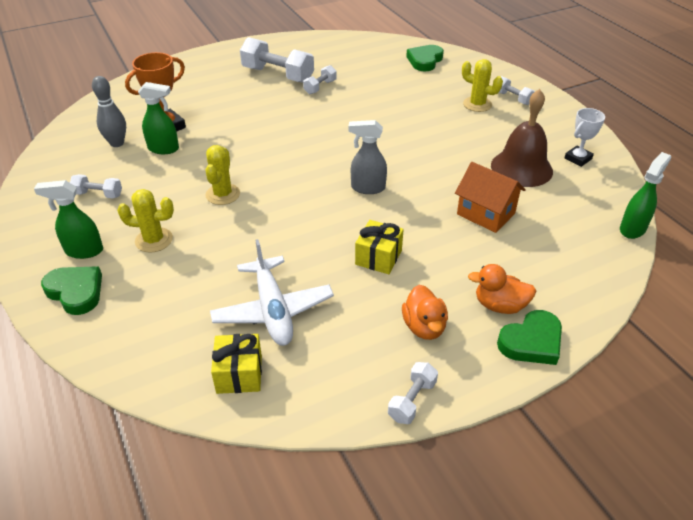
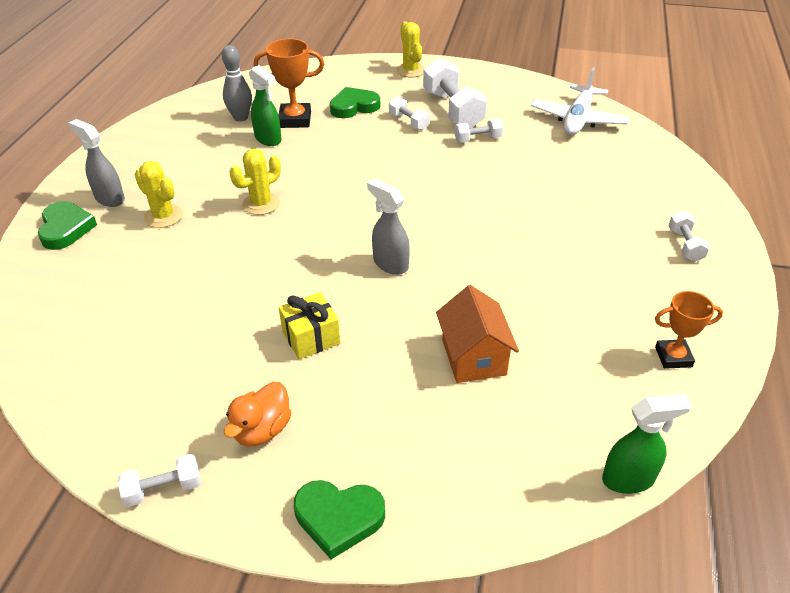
camera: 40 degrees right, 0 degrees up
(84, 251) = (109, 198): green spray bottle -> grey spray bottle
(98, 194) = (175, 156): white dumbbell -> white dumbbell (408, 122)
(239, 374) = (78, 367): yellow gift -> none
(273, 310) = (168, 330): white plane -> white plane (578, 119)
(425, 61) = (631, 156): green heart -> green heart (354, 106)
(477, 104) = (629, 233): yellow cactus -> yellow cactus (410, 70)
(499, 305) = (358, 459): orange duck -> none
(521, 168) = (584, 330): brown bell -> none
(578, 158) = (673, 357): white trophy -> orange trophy

